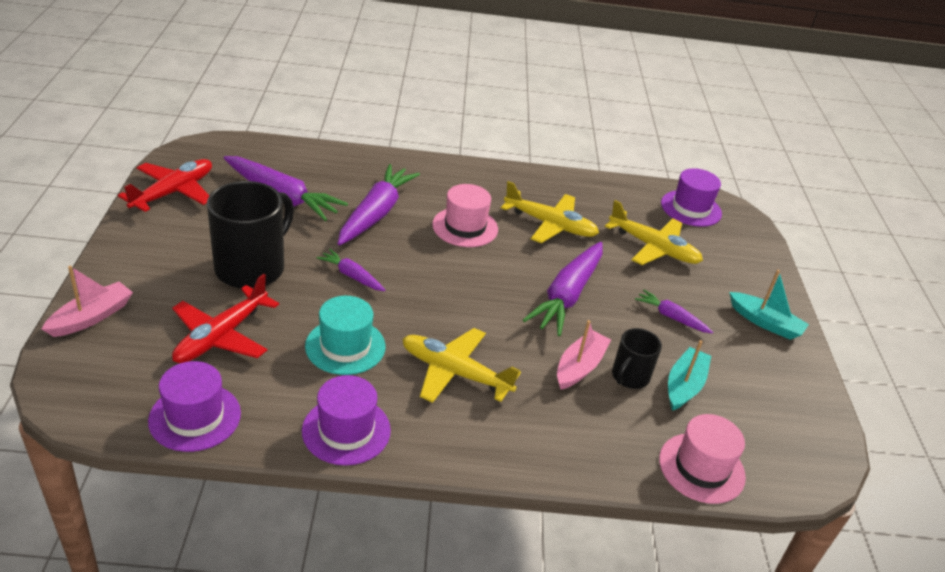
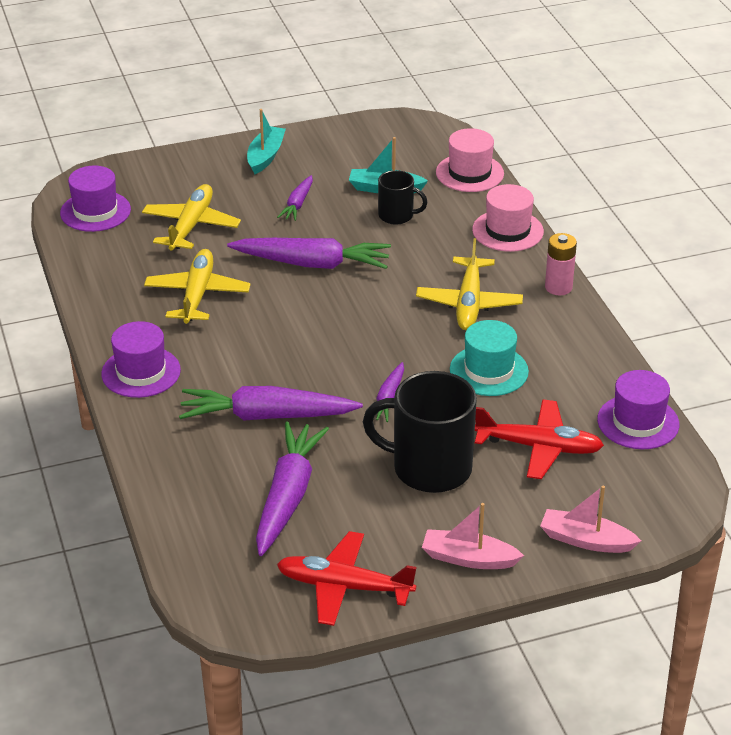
camera: 105 degrees left, 0 degrees up
(346, 430) = (580, 340): purple hat -> purple hat (141, 372)
(444, 452) = (558, 287): none -> pink battery
(465, 227) = (245, 349): pink hat -> pink hat (507, 231)
(579, 367) = (406, 241): pink boat -> pink boat (468, 558)

